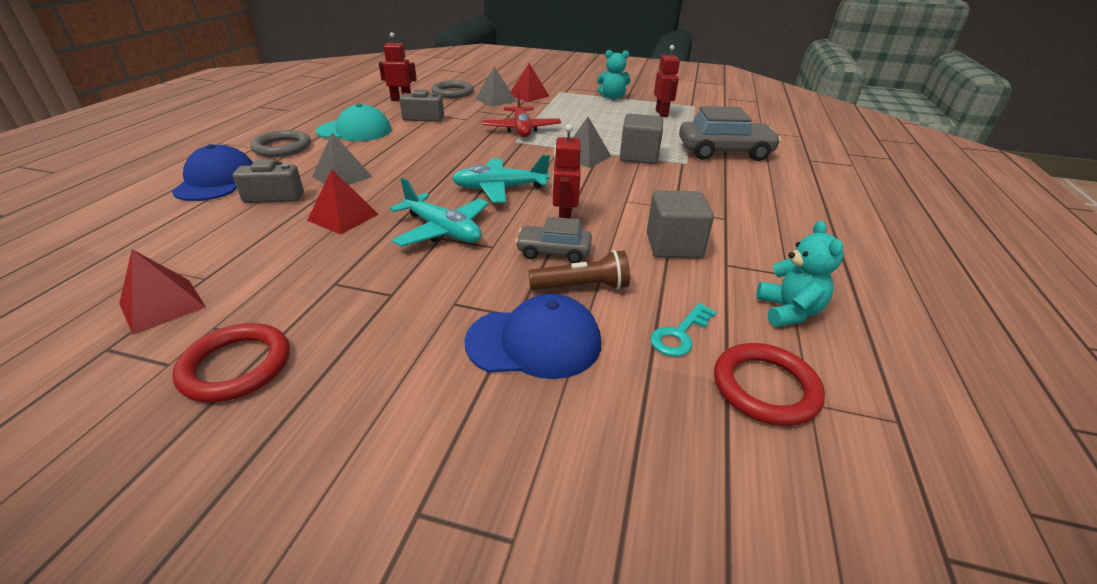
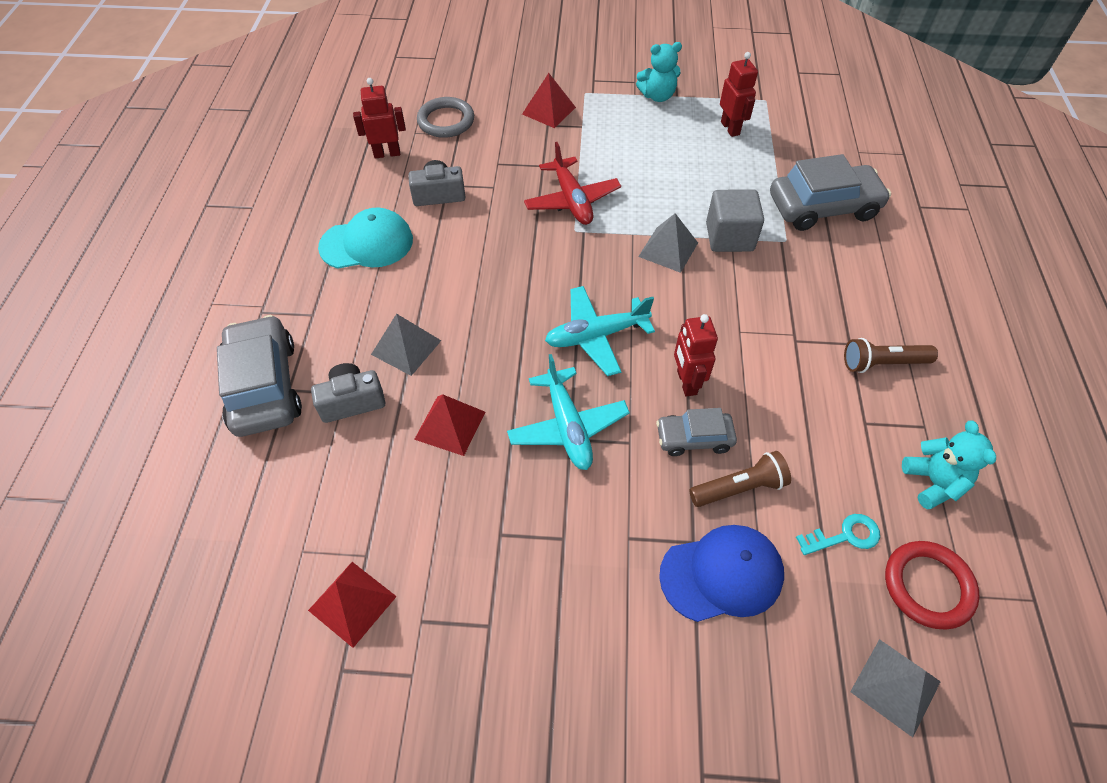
camera: 10 degrees left, 20 degrees up
(216, 181) = (264, 386): blue cap -> grey car
(236, 366) = (475, 664): red ring -> none
(282, 147) = (298, 300): grey ring -> none
(443, 230) = (567, 426): turquoise plane -> turquoise plane turned 45 degrees clockwise
(495, 100) = (510, 131): grey pyramid -> grey pyramid (895, 686)
(673, 246) = (809, 404): grey cube -> none
(680, 334) = (845, 536): turquoise key -> turquoise key turned 135 degrees counterclockwise
(754, 232) = (882, 363): none -> brown flashlight

